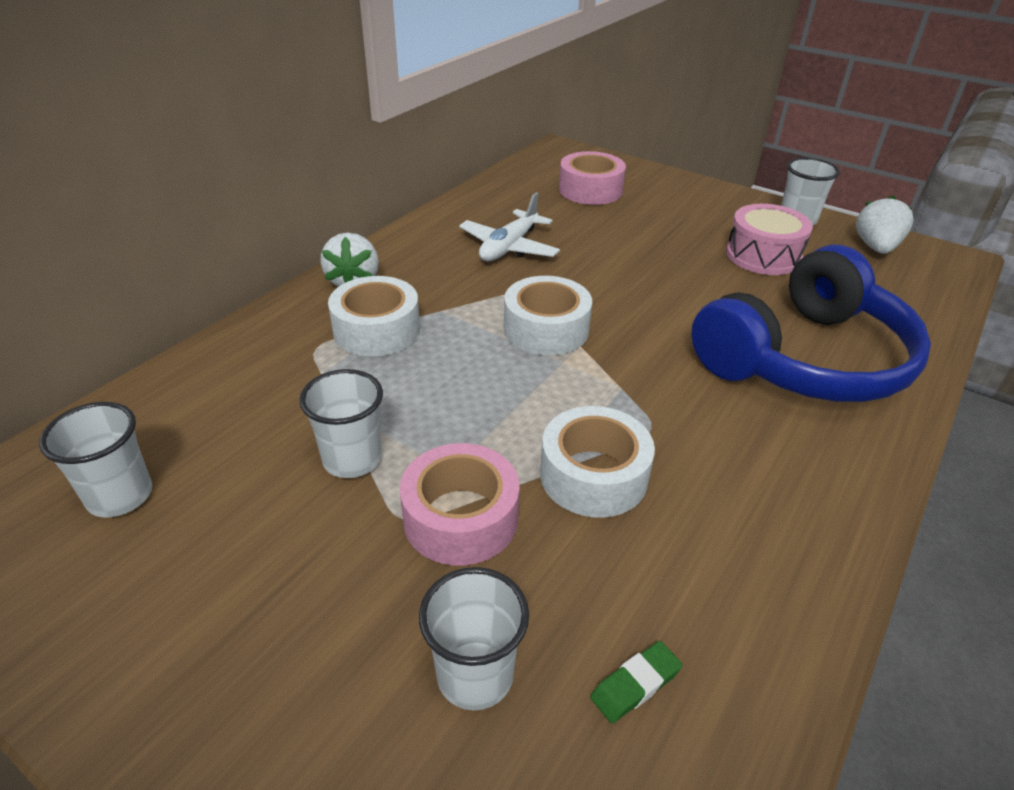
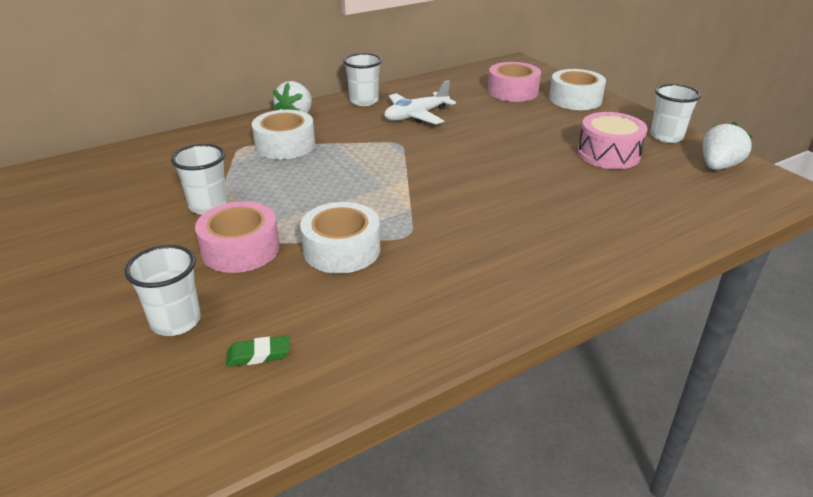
camera: 25 degrees right, 5 degrees down
(120, 496) = (79, 193): white cup -> white cup (364, 101)
(546, 329) = (393, 166): white tape -> white tape (575, 99)
(805, 359) = (568, 223): blue headphones -> none

